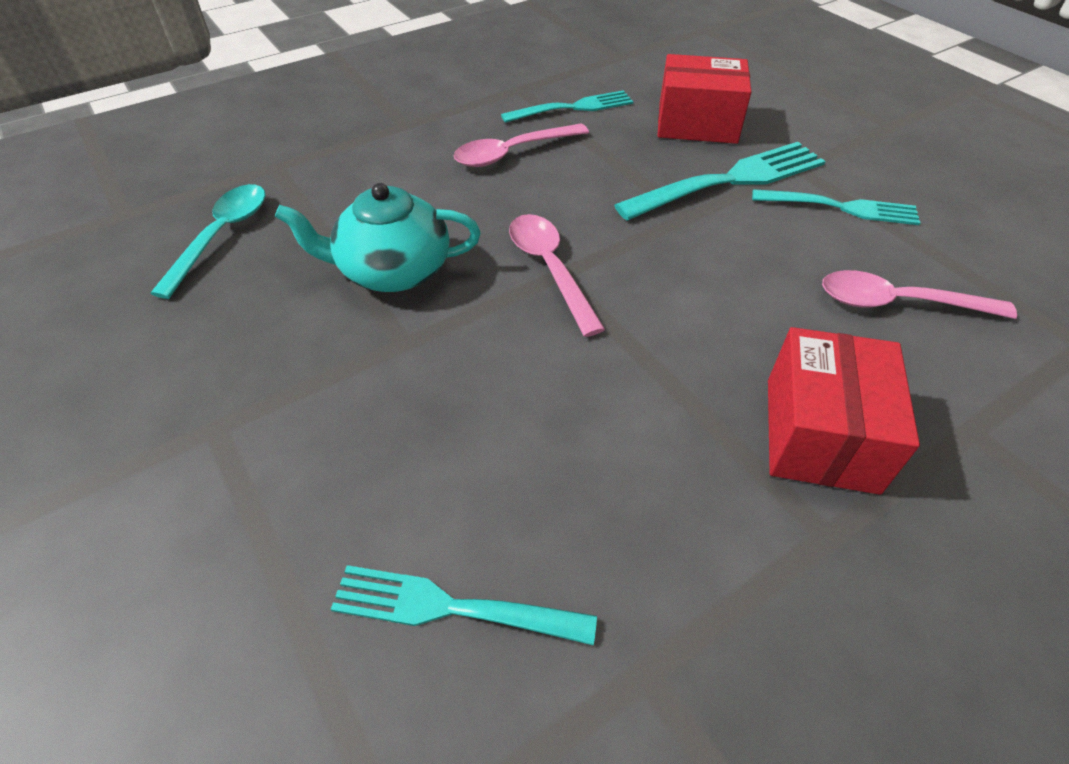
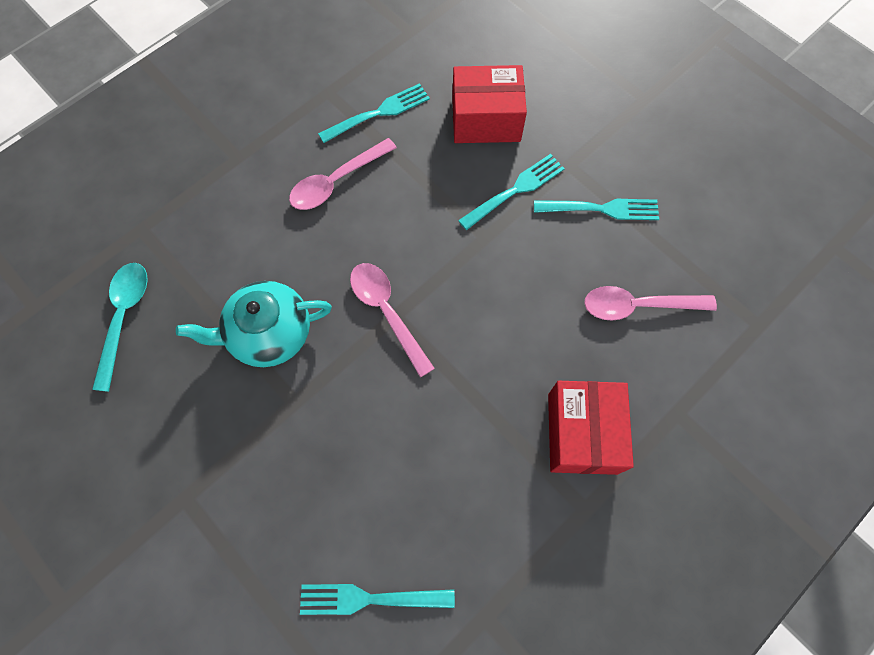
camera: 10 degrees left, 20 degrees up
(728, 181) = (514, 191): turquoise fork -> turquoise fork, size x0.66

